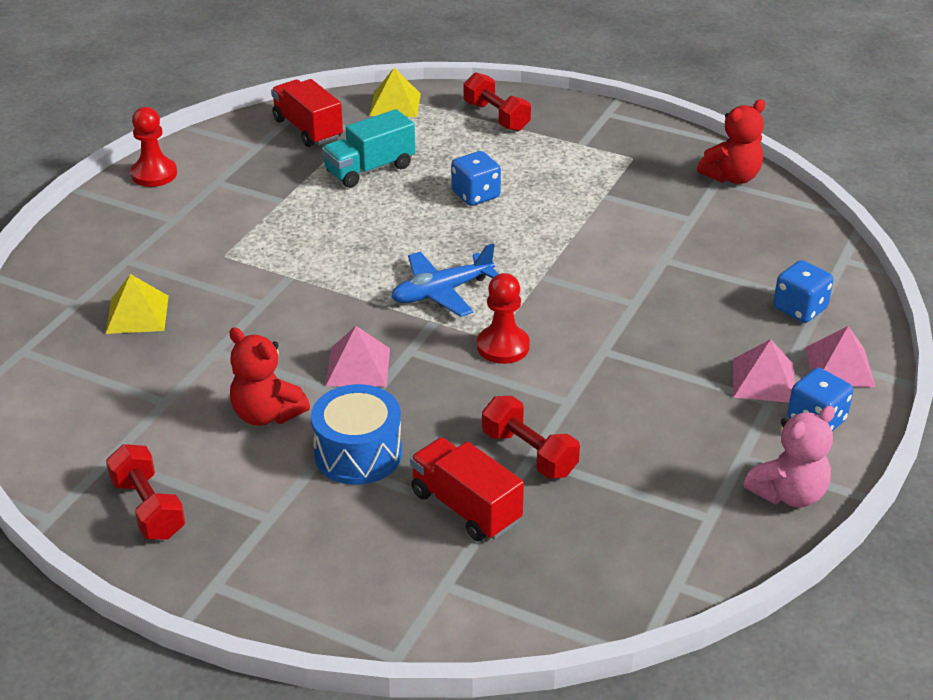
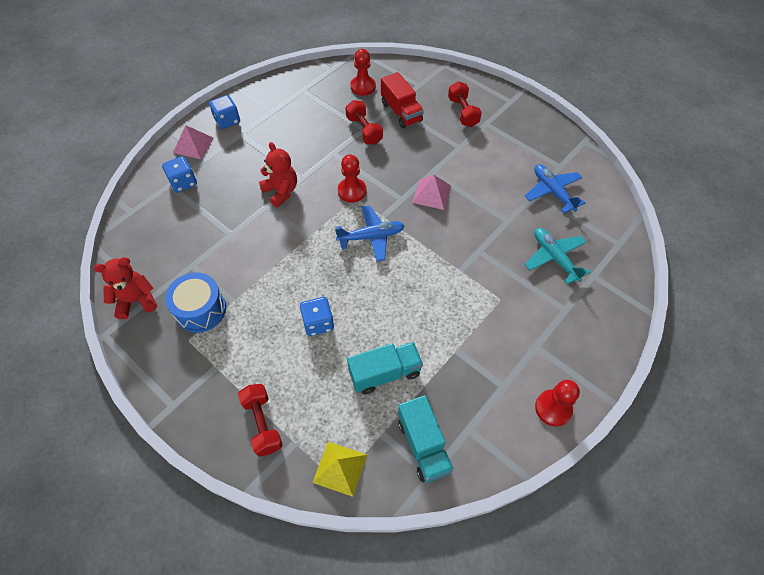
camera: 165 degrees left, 20 degrees up
(130, 409) = (552, 192): none -> blue plane
(137, 314) = (554, 258): yellow pyramid -> turquoise plane
(148, 508) = (540, 137): red dumbbell -> red dumbbell (463, 112)
(267, 414) = (483, 174): red teddy bear -> red teddy bear (281, 191)
(308, 129) = (423, 445): red truck -> turquoise truck
(358, 453) = (442, 145): blue drum -> blue drum (200, 310)
(577, 552) = (363, 87): none -> red pawn
(763, 380) = (235, 145): pink pyramid -> none
(788, 494) = (265, 92): pink teddy bear -> none

